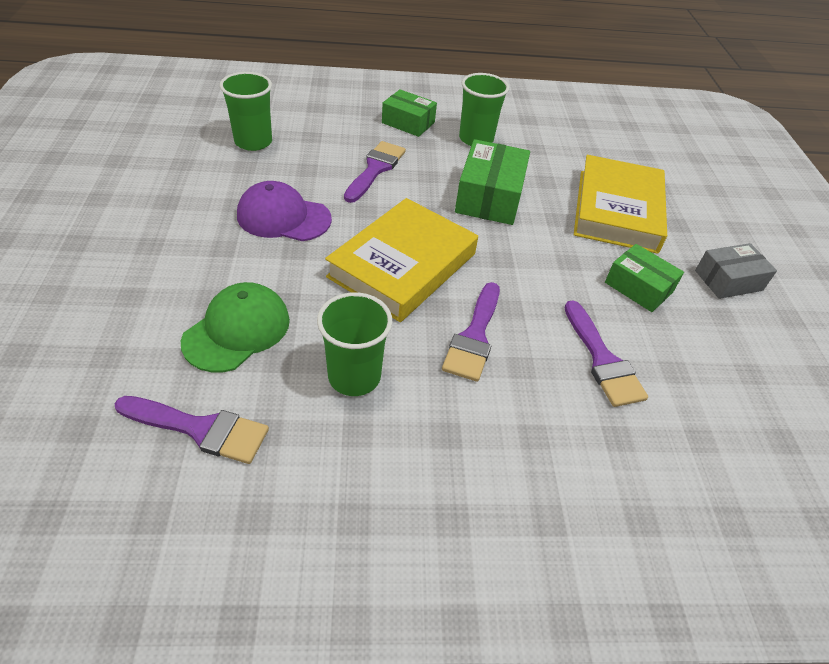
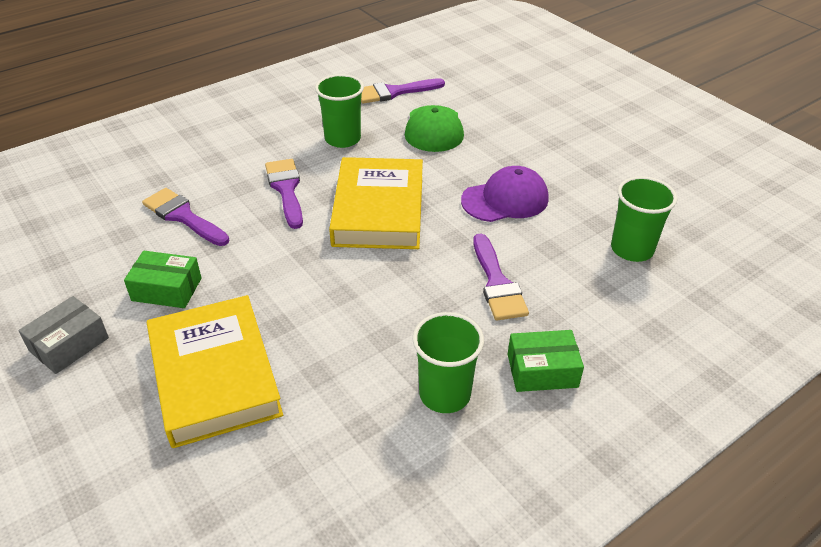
camera: 150 degrees right, 5 degrees down
(489, 197) = (362, 313): green box -> none

